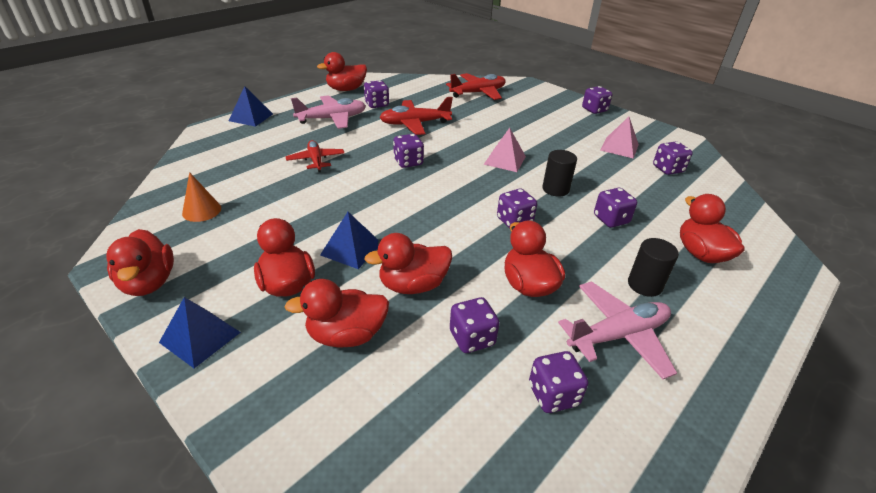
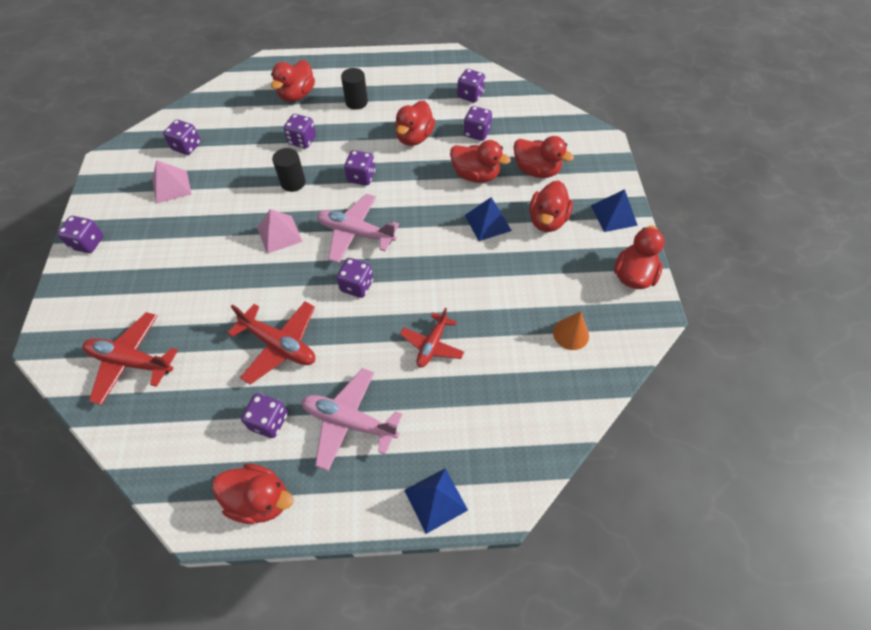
camera: 135 degrees left, 20 degrees up
(618, 335) = (409, 94): pink plane -> pink plane (355, 233)

